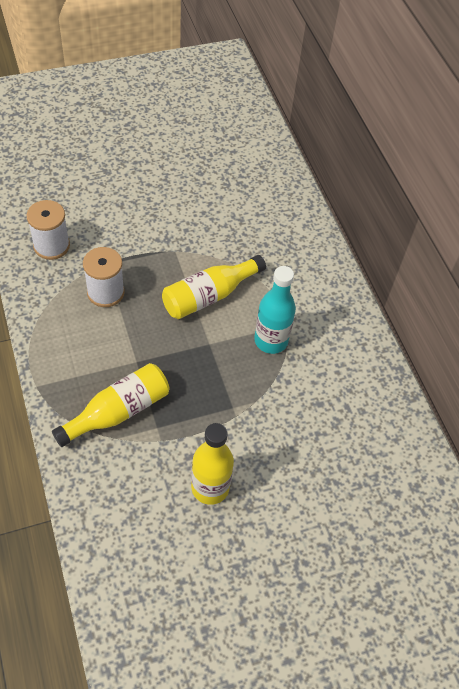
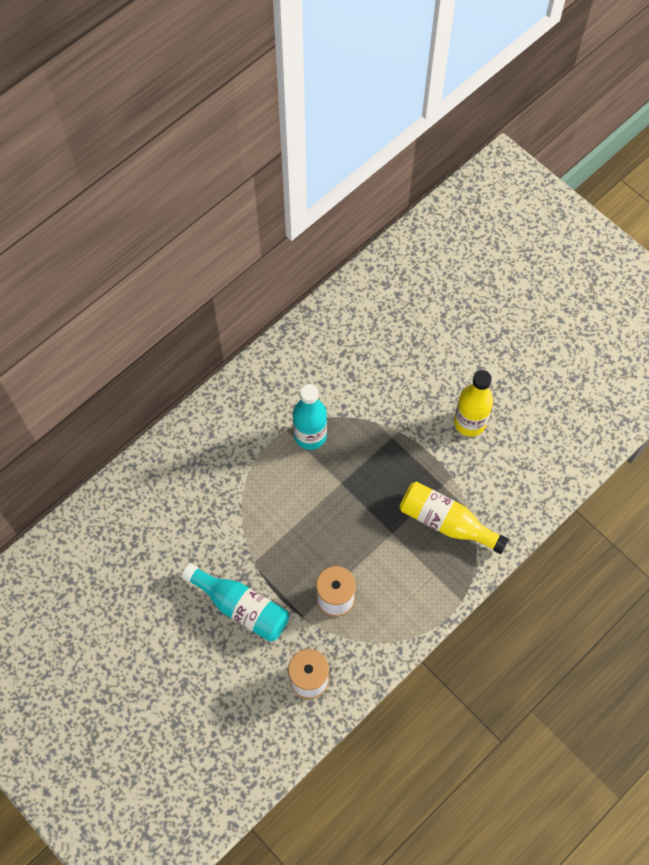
camera: 110 degrees left, 10 degrees up
(142, 227) = (241, 607): none -> turquoise bottle
(209, 296) = (290, 507): yellow bottle -> none

